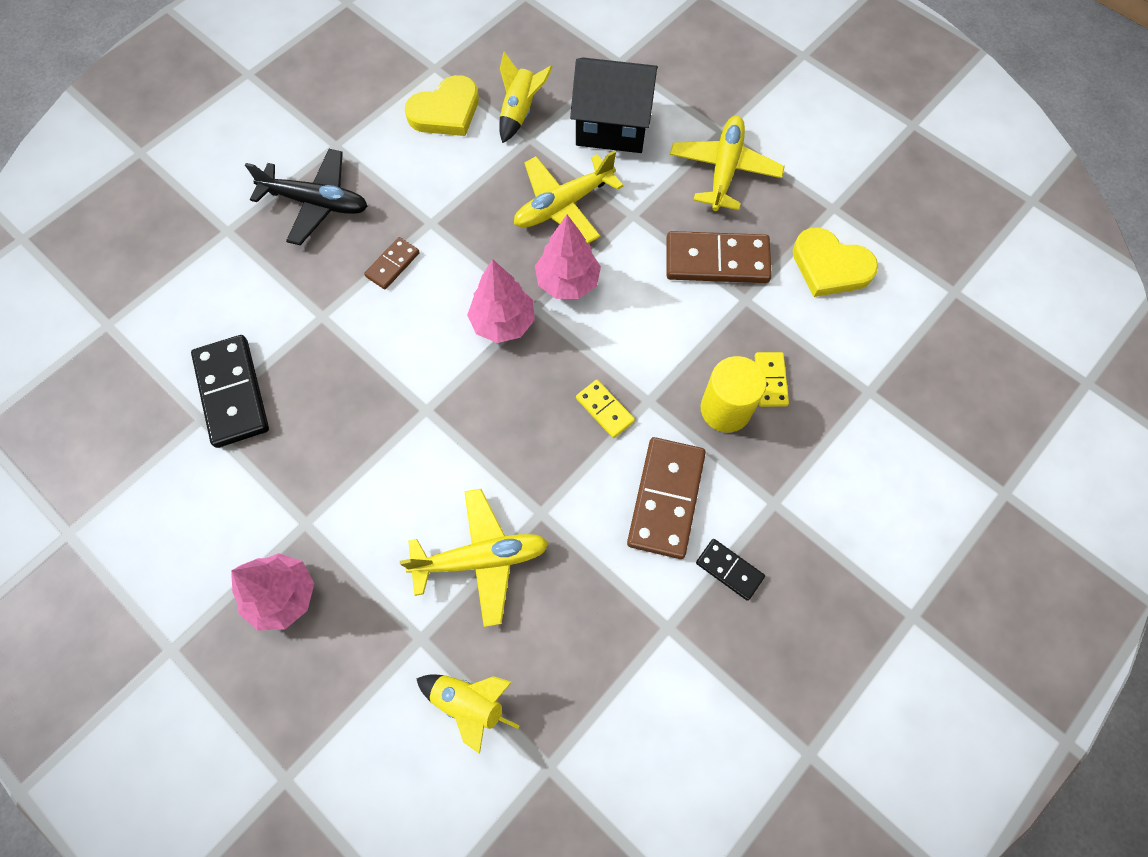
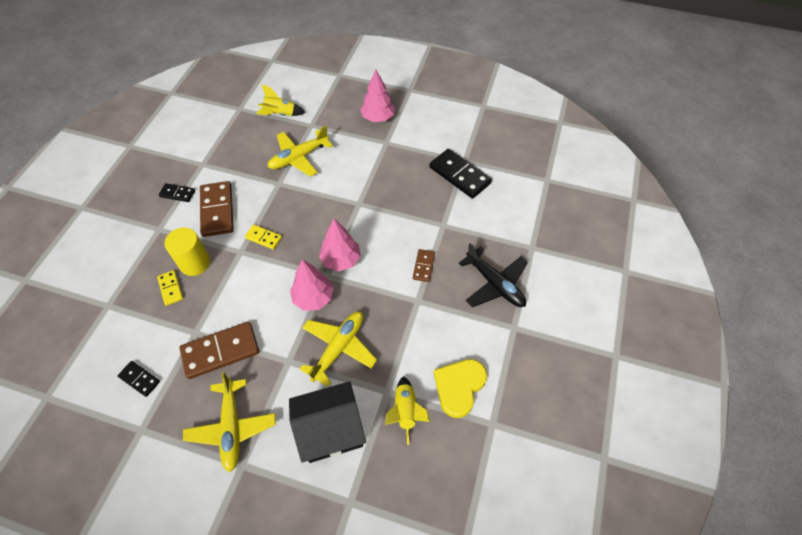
camera: 155 degrees right, 10 degrees down
(316, 203) = (495, 284): black plane -> black plane turned 120 degrees counterclockwise
(830, 266) = (139, 379): yellow heart -> black domino

